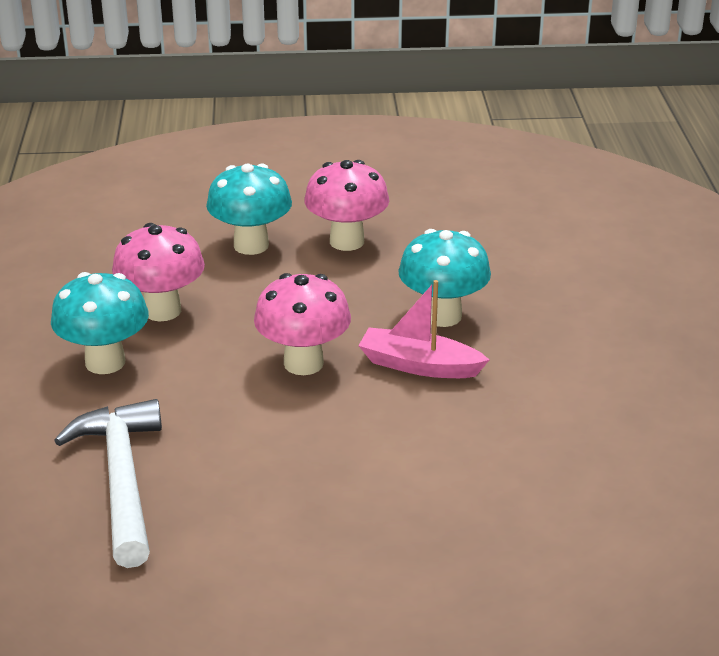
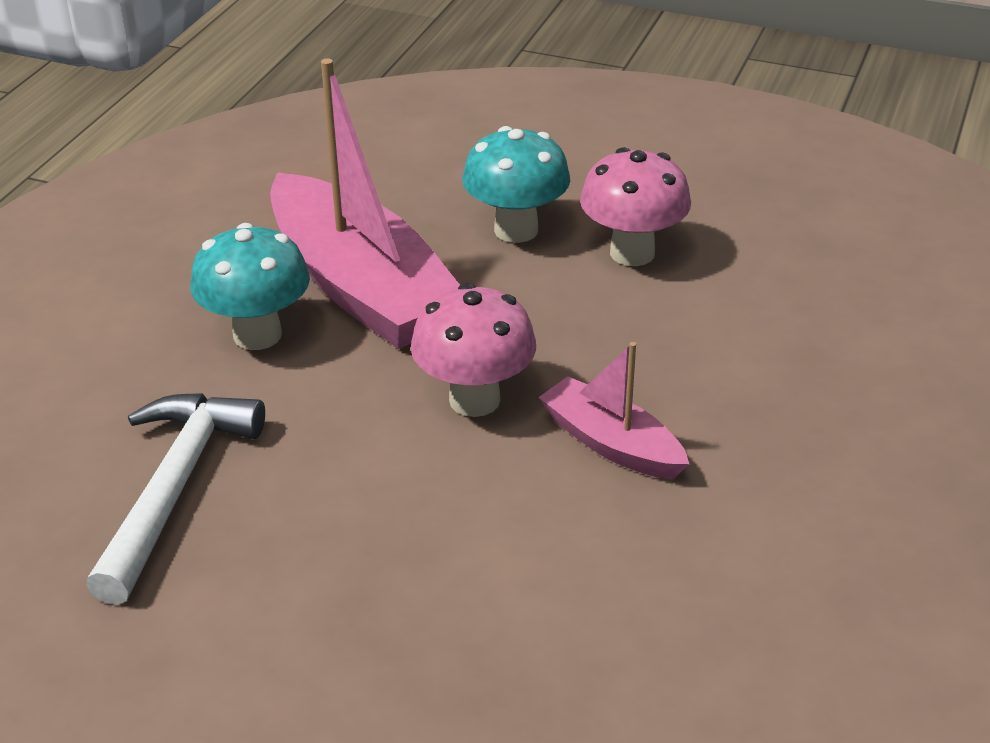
camera: 25 degrees right, 5 degrees up
(162, 310) = (361, 287): pink mushroom -> pink boat
(442, 316) = (685, 384): turquoise mushroom -> none

